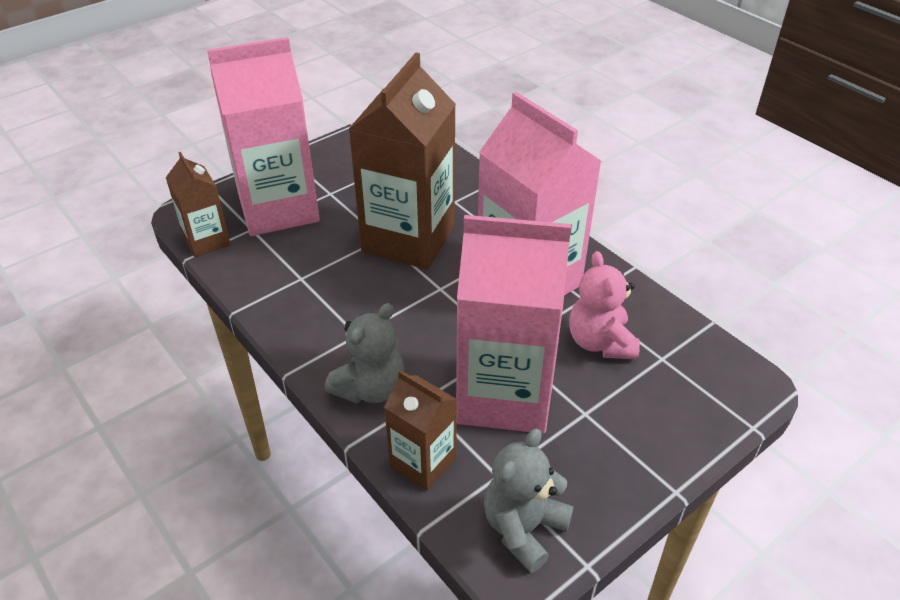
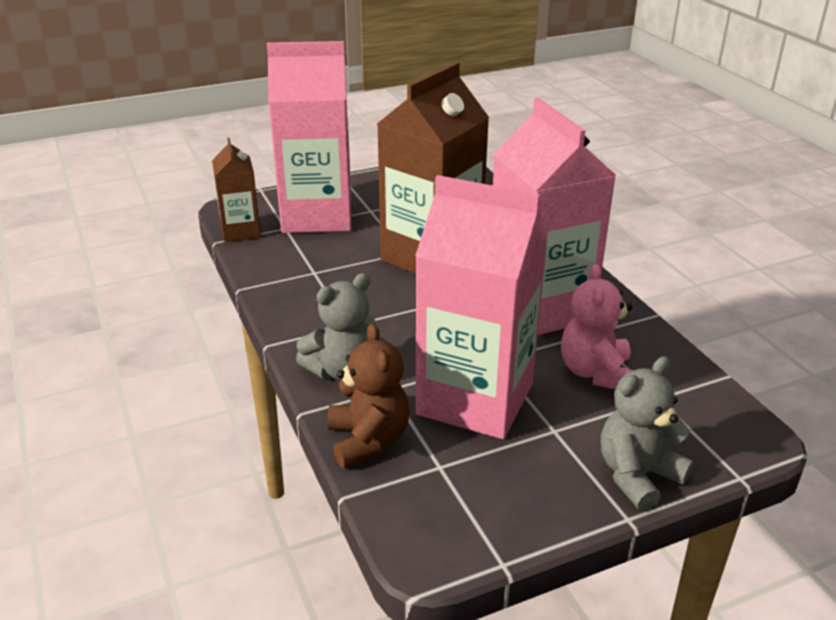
camera: 15 degrees right, 10 degrees down
(423, 462) = (368, 440): brown carton -> brown teddy bear
(523, 528) = (448, 517): grey teddy bear -> grey teddy bear (637, 475)

